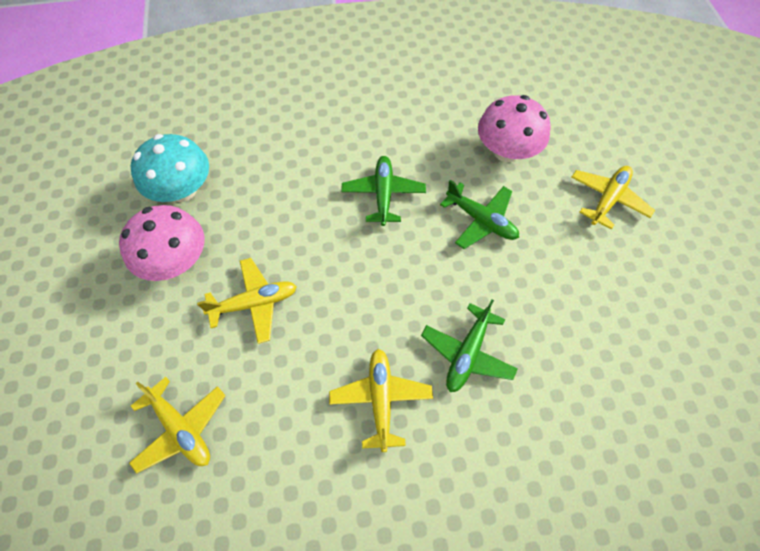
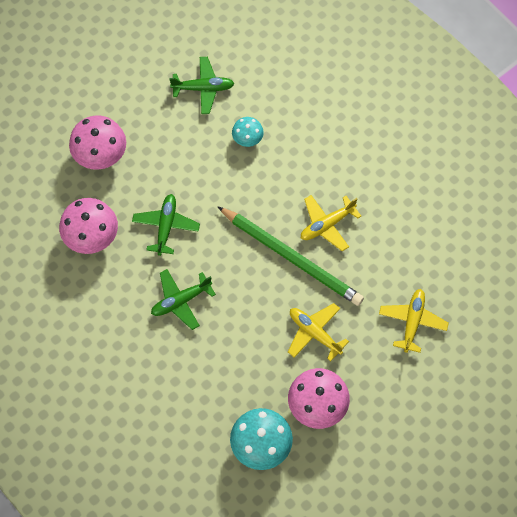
camera: 120 degrees left, 5 degrees up
(362, 330) = (292, 257): none -> green pencil
(467, 353) = (269, 192): green plane -> green plane (203, 88)
(562, 368) = (247, 138): none -> turquoise mushroom
(607, 199) = (100, 154): yellow plane -> pink mushroom

